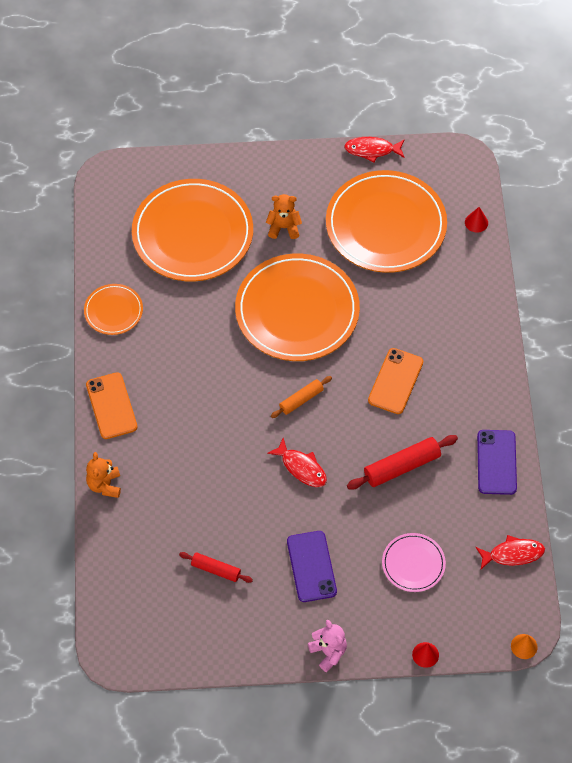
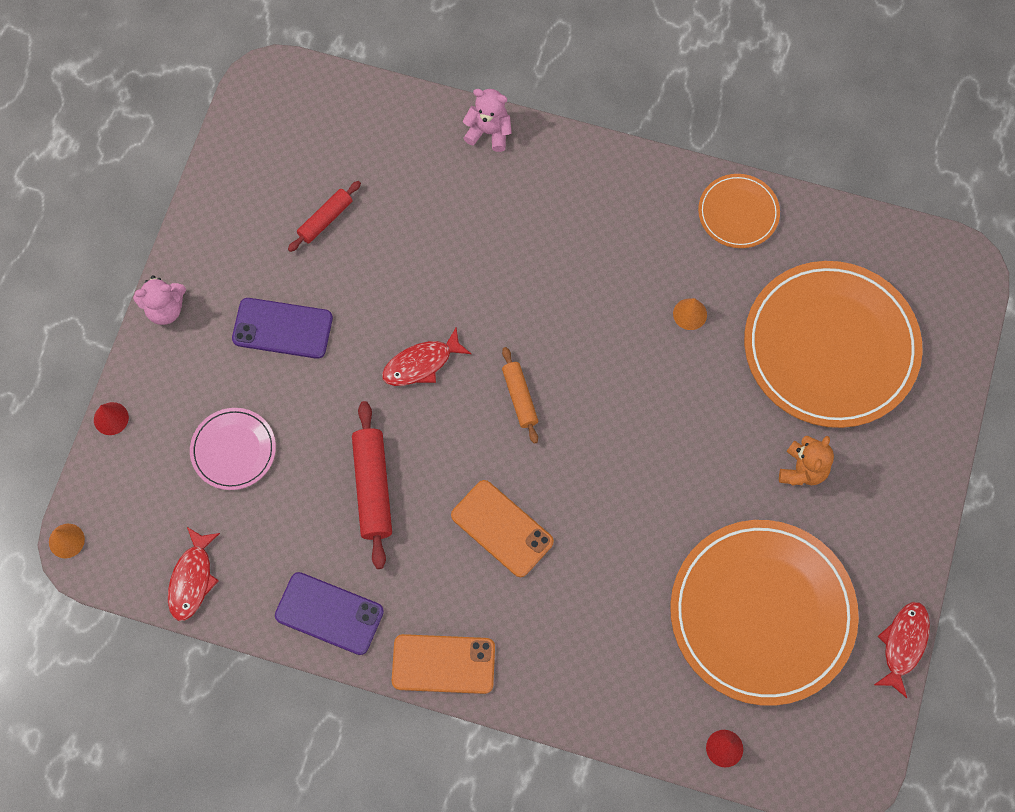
camera: 110 degrees right, 10 degrees up
(105, 485) = (489, 132): orange teddy bear -> pink teddy bear
(111, 406) = (596, 170): orange phone -> orange phone (443, 664)
(200, 318) = (690, 314): none -> orange cone
(297, 310) = (659, 440): orange plate -> none

